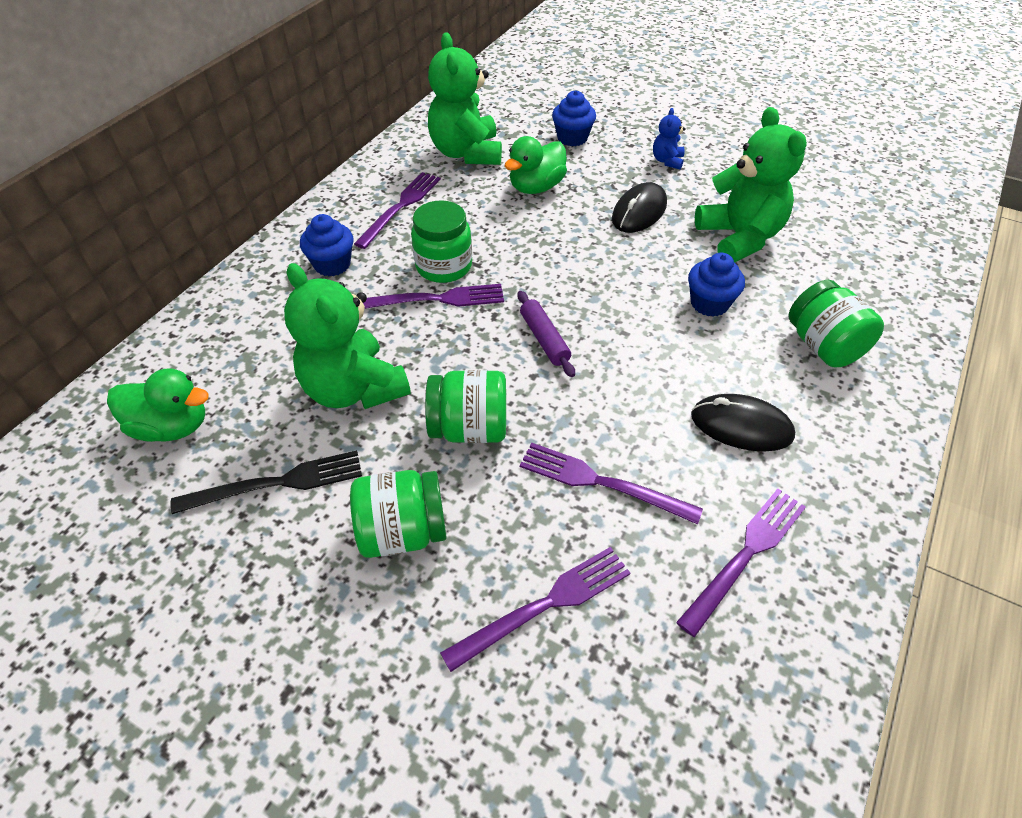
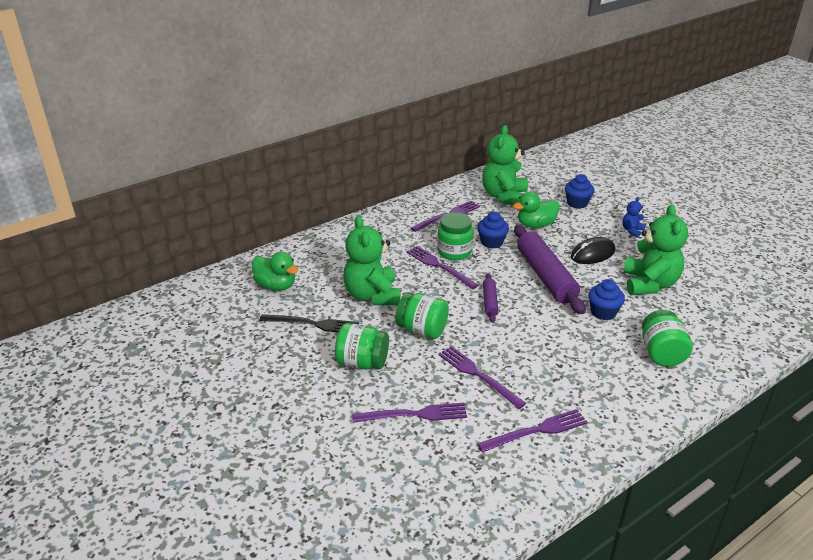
camera: 25 degrees right, 15 degrees down
(332, 264) = (393, 235): blue cupcake -> blue cupcake (491, 242)
(435, 299) = (439, 266): purple fork -> purple fork turned 150 degrees counterclockwise
(598, 268) = (545, 276): none -> purple rolling pin
(741, 426) = (577, 375): black mouse -> none

